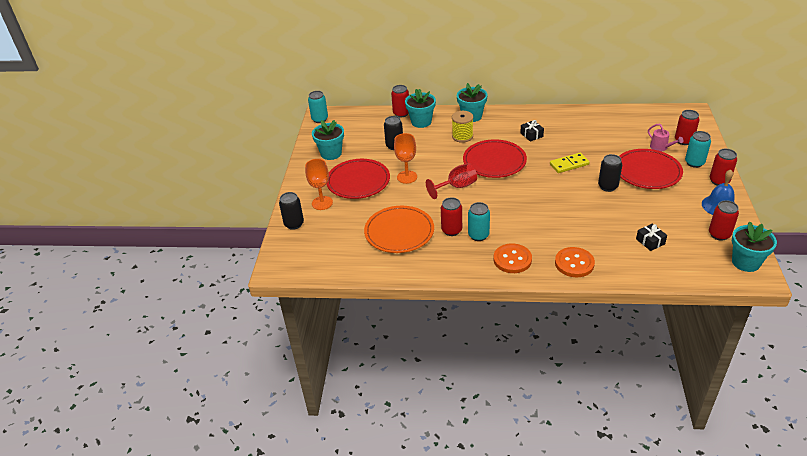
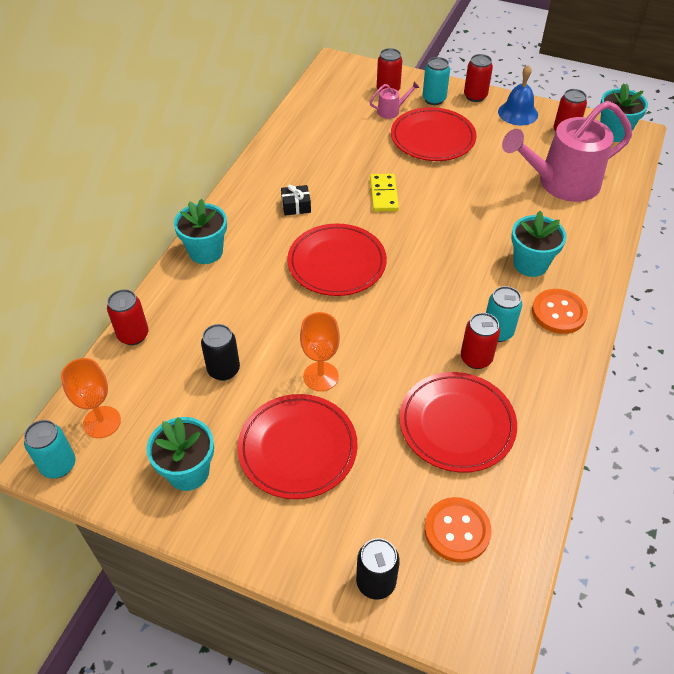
camera: 75 degrees left, 10 degrees up
(322, 203) = (334, 520): orange goblet -> orange goblet (102, 422)
(399, 232) = (457, 424): orange plate -> red plate
(421, 122) = (178, 316): turquoise flower pot -> turquoise flower pot (530, 264)
(456, 187) = (376, 323): red goblet -> none
(462, 136) = (252, 278): yellow spool -> none
(574, 263) = (581, 258): orange button -> orange button (457, 530)
(608, 186) = (446, 179): black can -> none
(650, 241) = (560, 183): black gift -> pink watering can

